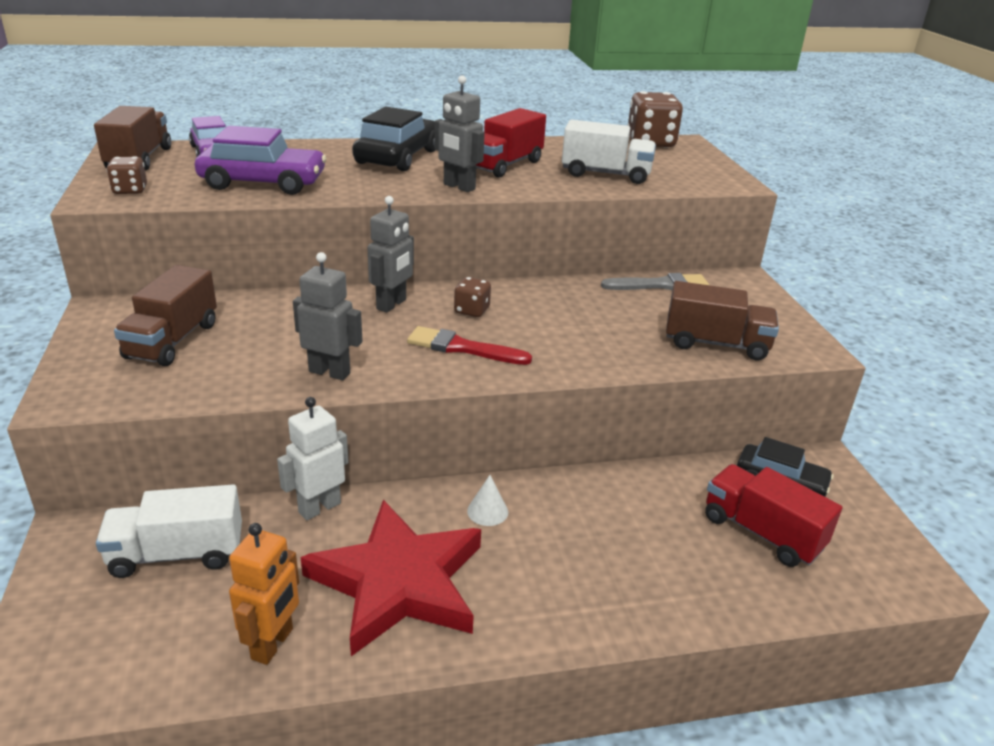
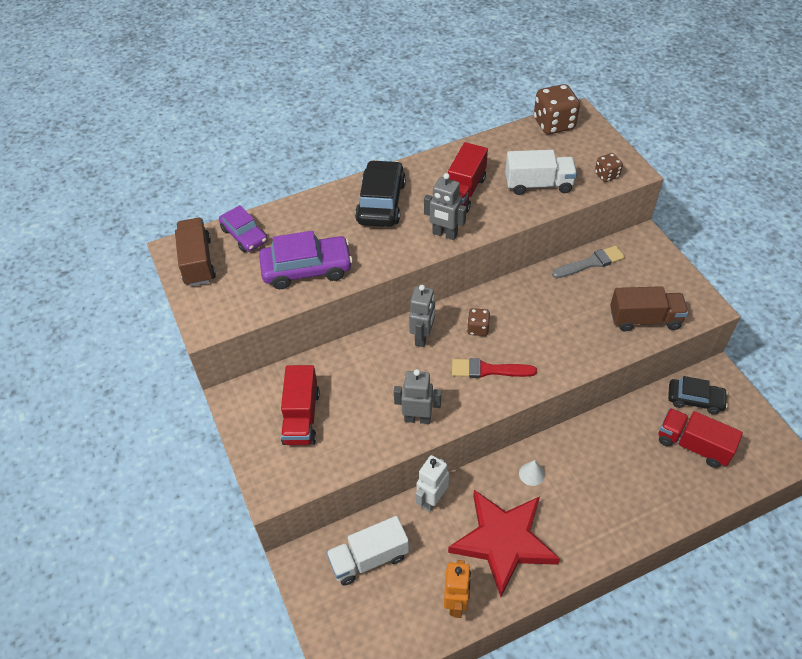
camera: 10 degrees left, 20 degrees up
(130, 190) = (222, 308): brown dice -> brown dice (606, 175)
(172, 341) = (301, 417): brown truck -> red truck

